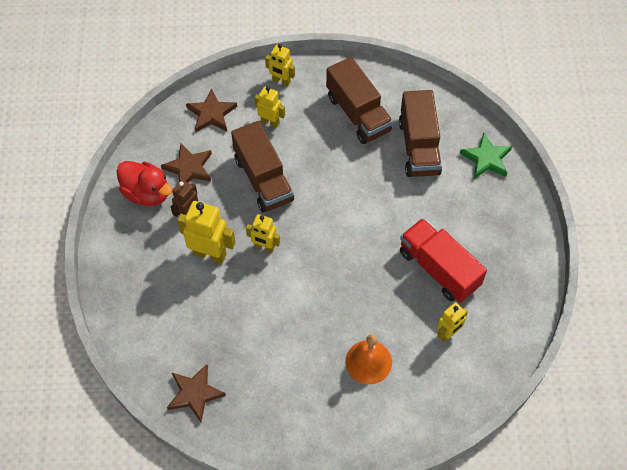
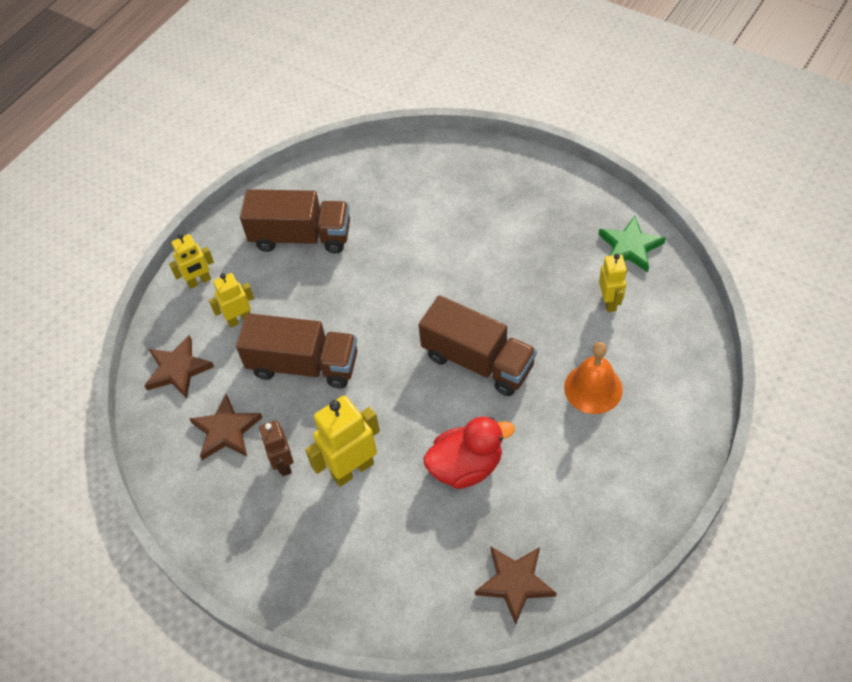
camera: 50 degrees left, 5 degrees down
(147, 193) = (220, 493): red duck -> red duck (466, 466)
(264, 247) = (386, 410): yellow robot -> none
(418, 147) = (384, 208): brown truck -> brown truck (478, 361)
(438, 269) = (533, 269): red truck -> none
(486, 159) = (444, 164): green star -> green star (630, 247)

